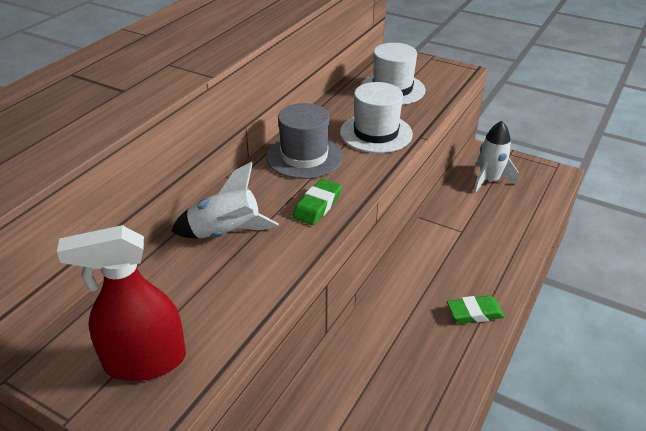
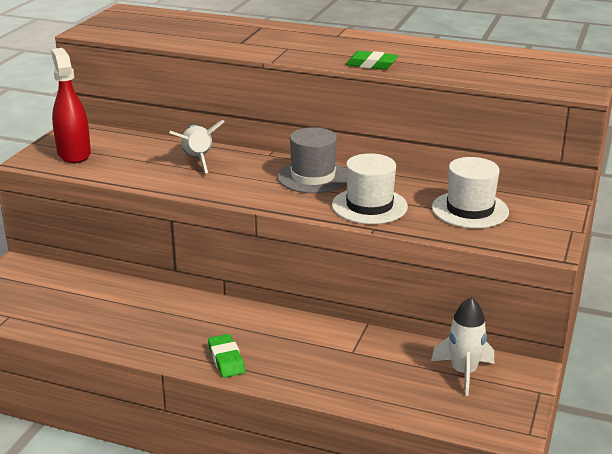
camera: 80 degrees right, 10 degrees down
(317, 206) = (240, 188): green eraser -> green eraser (371, 65)

